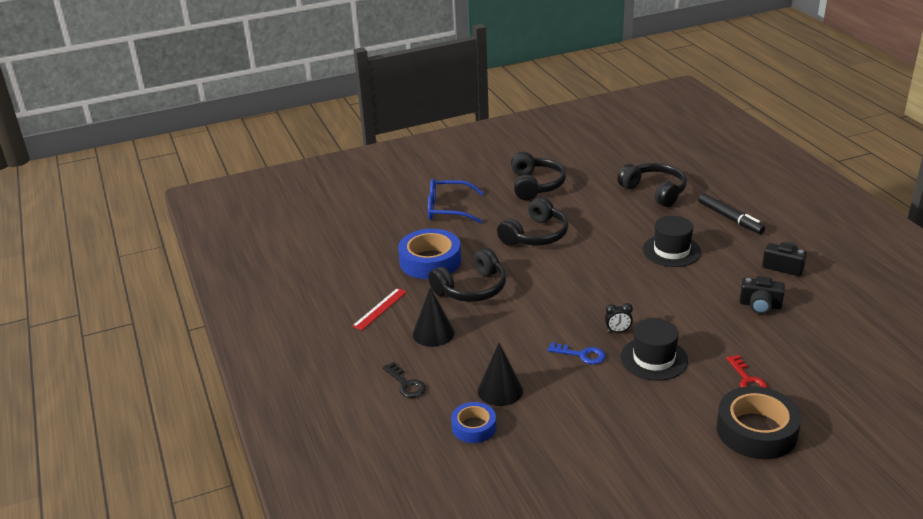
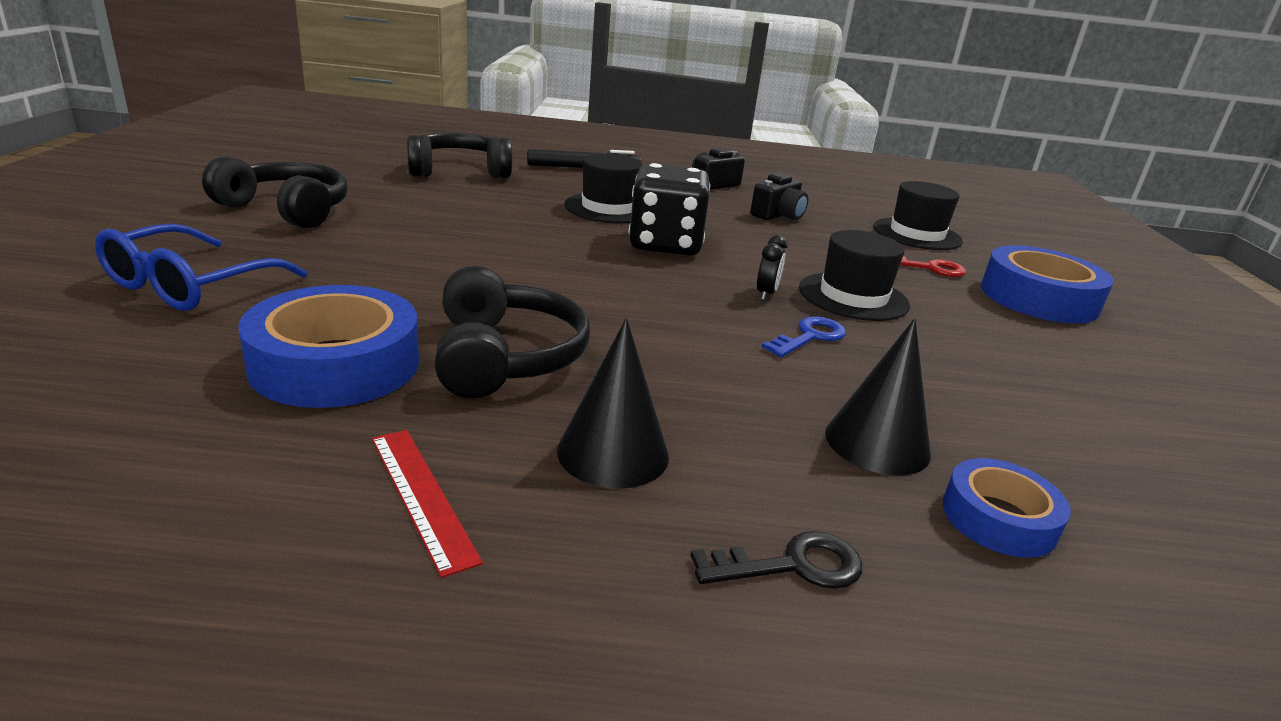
camera: 70 degrees left, 5 degrees down
(535, 235) = (428, 256): black headphones -> none
(642, 284) = (665, 244): none -> black dice
(756, 431) = (1038, 298): black tape -> blue tape
(817, 366) = (917, 234): none -> black hat

